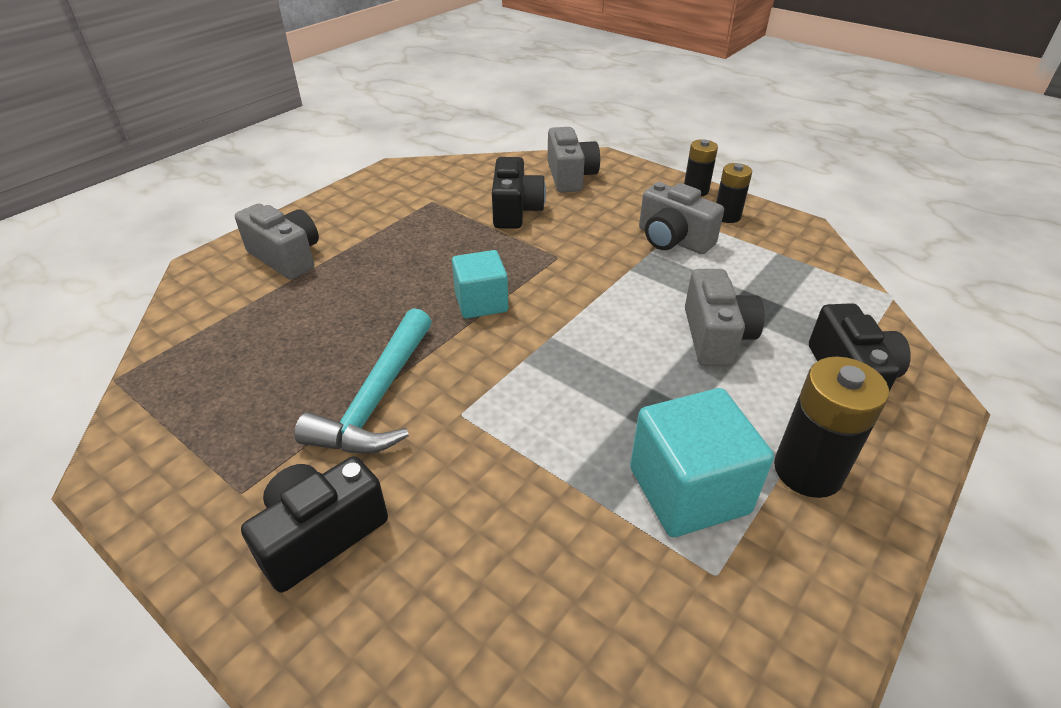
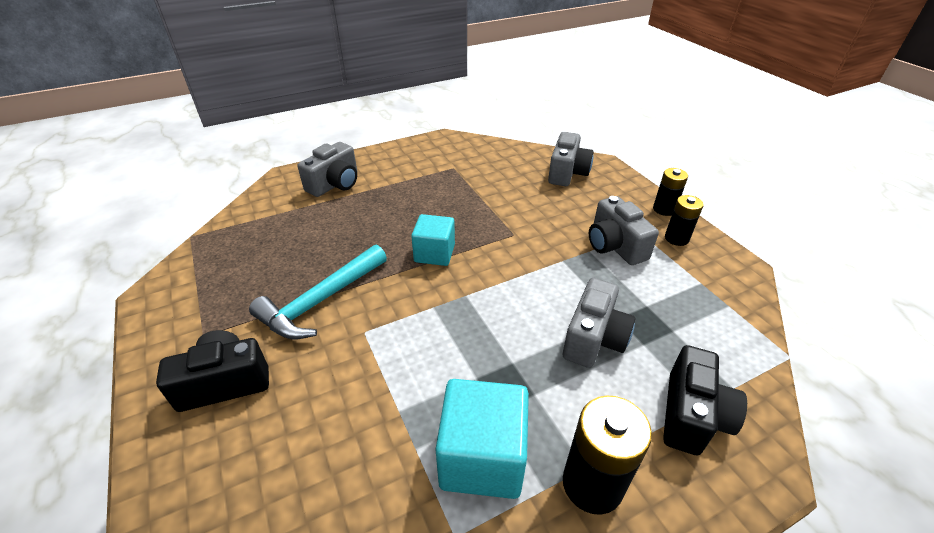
camera: 25 degrees right, 0 degrees up
(287, 257) = (335, 184): grey camera -> grey camera turned 60 degrees clockwise
(515, 211) = (507, 190): black camera -> none

